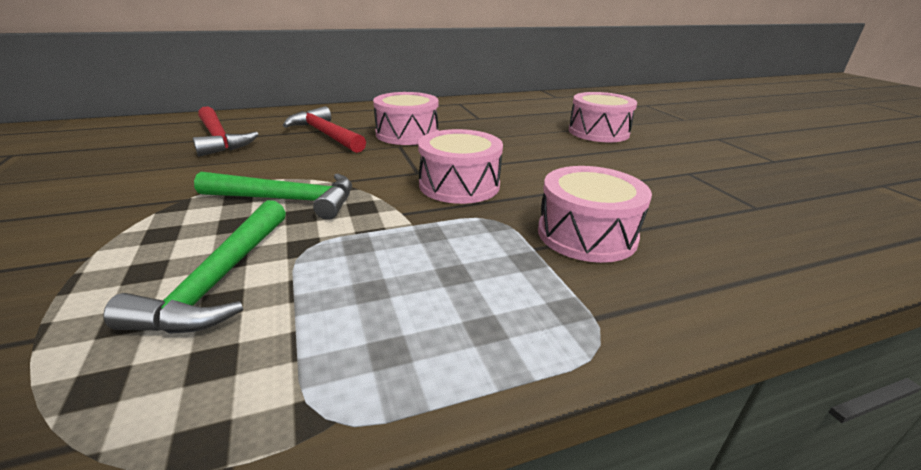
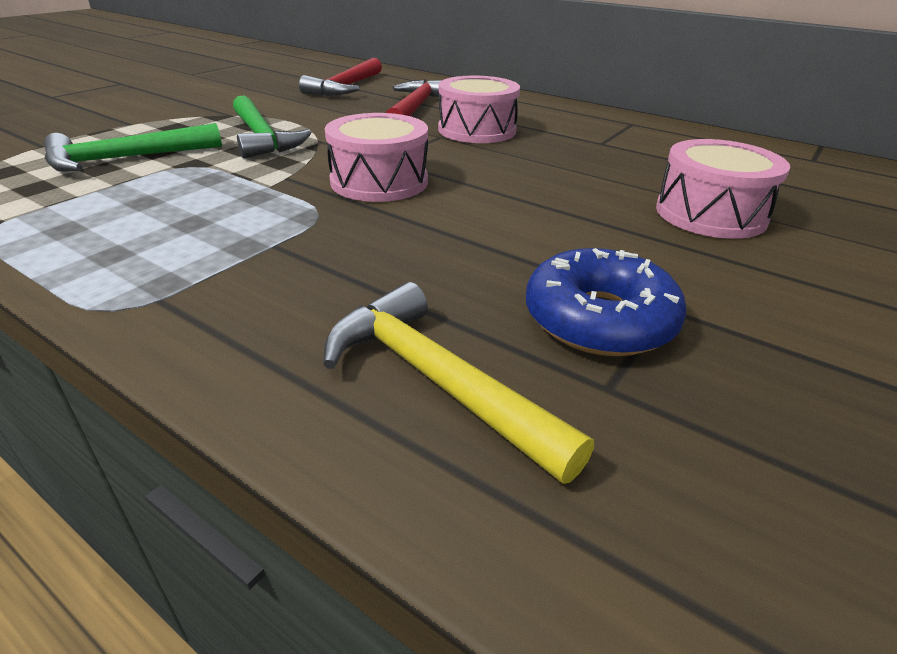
camera: 55 degrees right, 5 degrees up
(586, 234) = (335, 265): pink drum -> none
(695, 188) = (599, 319): none -> blue donut
(744, 243) = (437, 381): none -> yellow hammer

